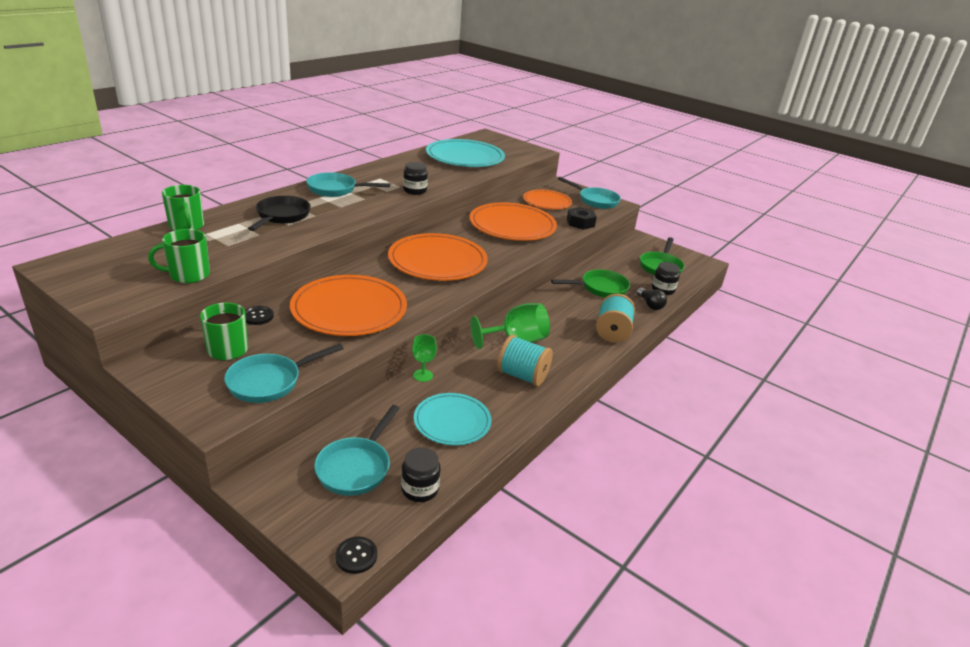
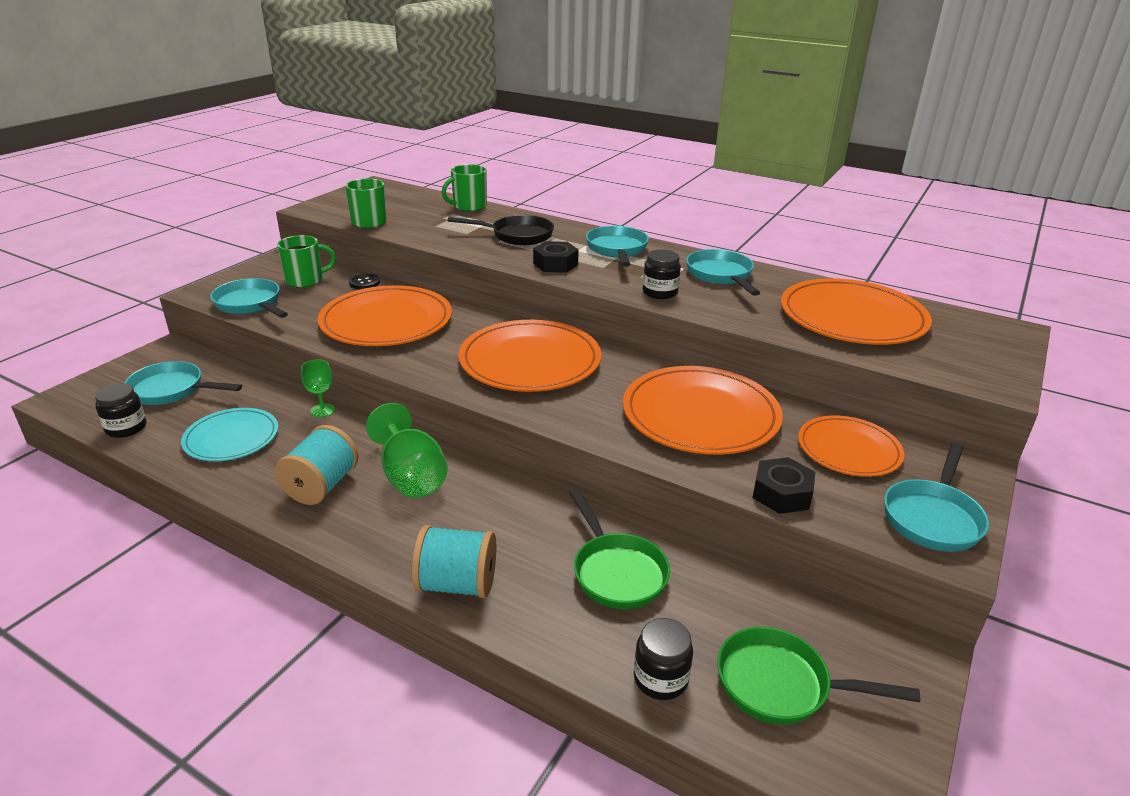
camera: 85 degrees right, 0 degrees up
(351, 211) = (555, 264): none -> black nut
(356, 556) = (56, 405): black button -> none
(397, 171) = (720, 275): none -> turquoise pan
(465, 157) = (852, 317): turquoise plate -> orange plate
(650, 305) = (580, 649): black light bulb -> none

